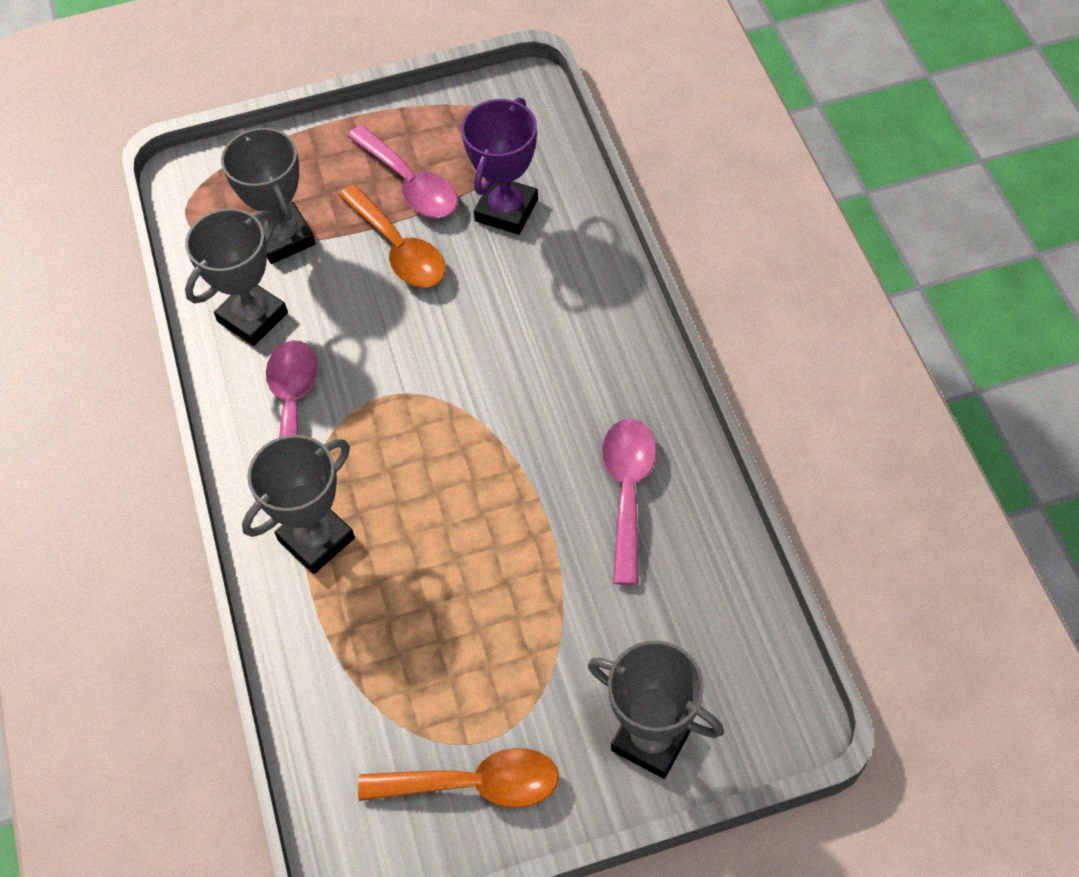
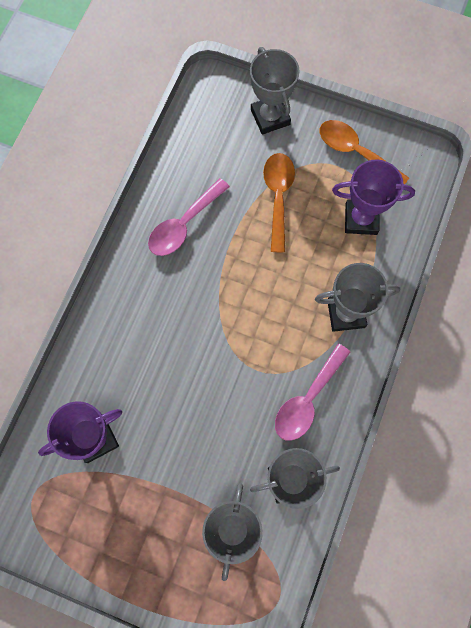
camera: 145 degrees left, 15 degrees up
(388, 683) = (361, 219): none -> purple trophy
(399, 249) = (175, 462): orange spoon -> orange spoon (278, 197)
(410, 184) = (131, 507): pink spoon -> none

